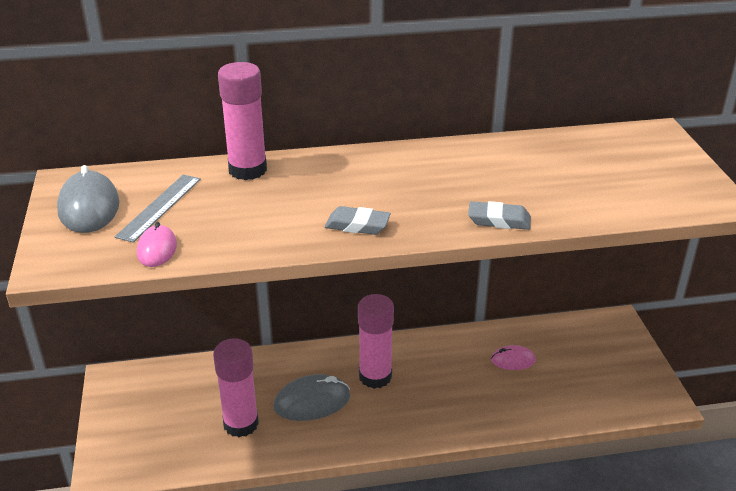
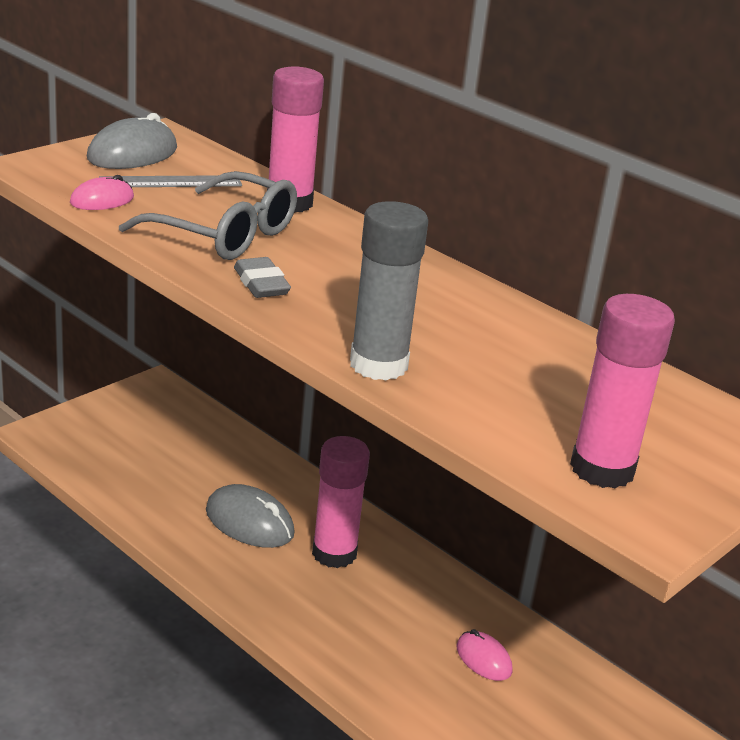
camera: 50 degrees right, 5 degrees down
(241, 424) = (172, 487): pink glue stick -> pink glue stick (602, 469)
(269, 214) = (224, 234): none -> grey glasses
(499, 220) = (378, 365): grey eraser -> grey glue stick

